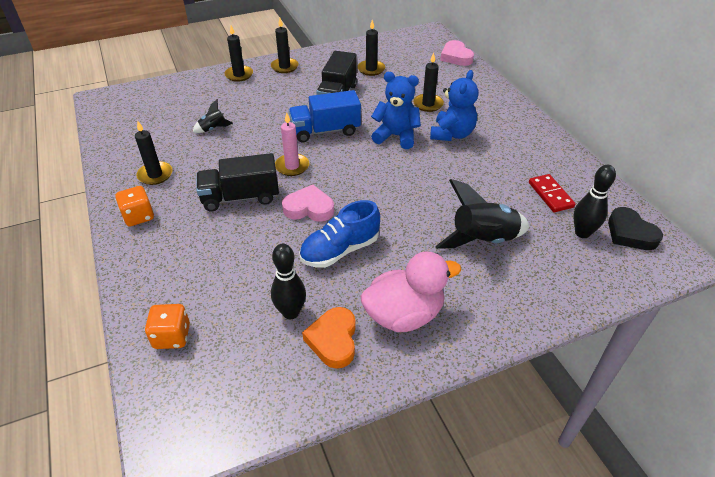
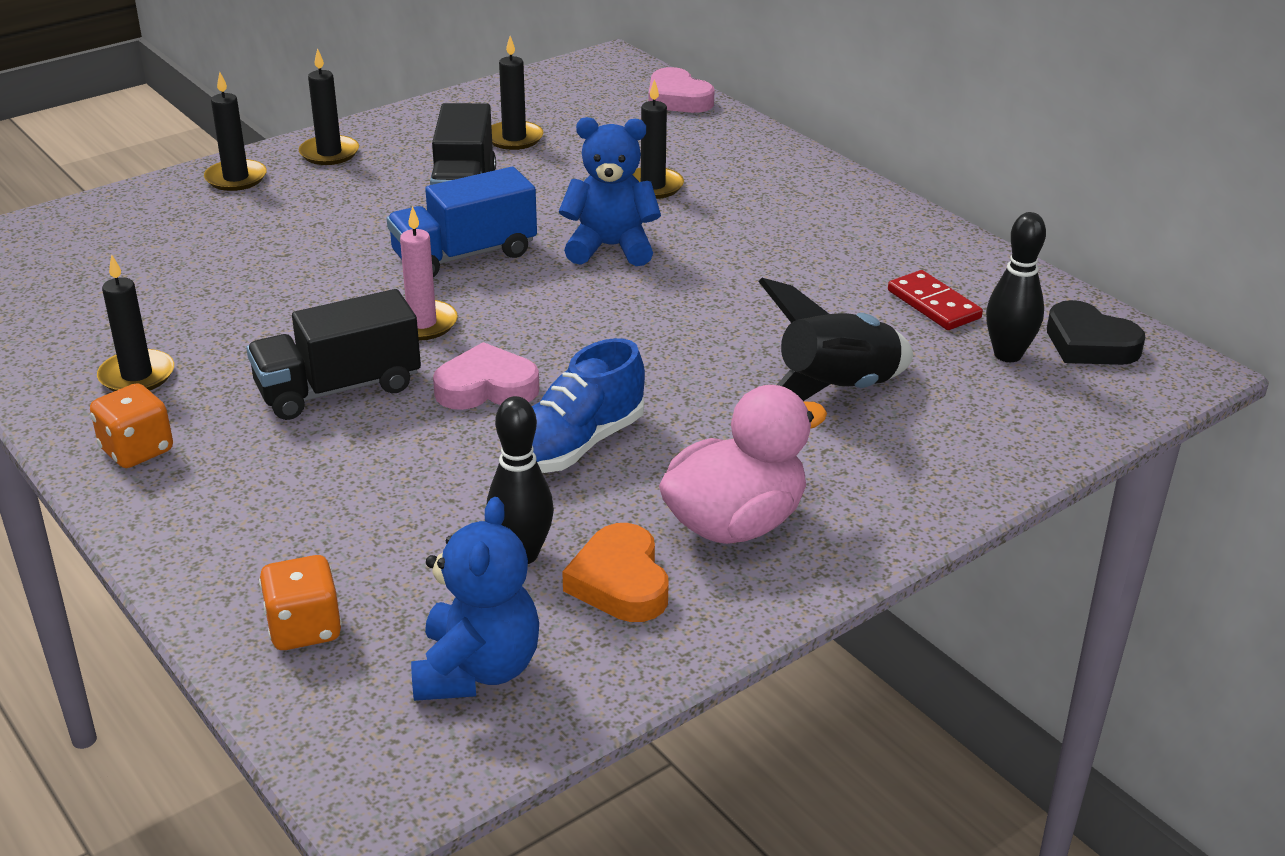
camera: 15 degrees left, 10 degrees down
(213, 129) = (224, 280): black rocket -> none
(452, 134) = (718, 231): blue teddy bear -> blue teddy bear (477, 670)

